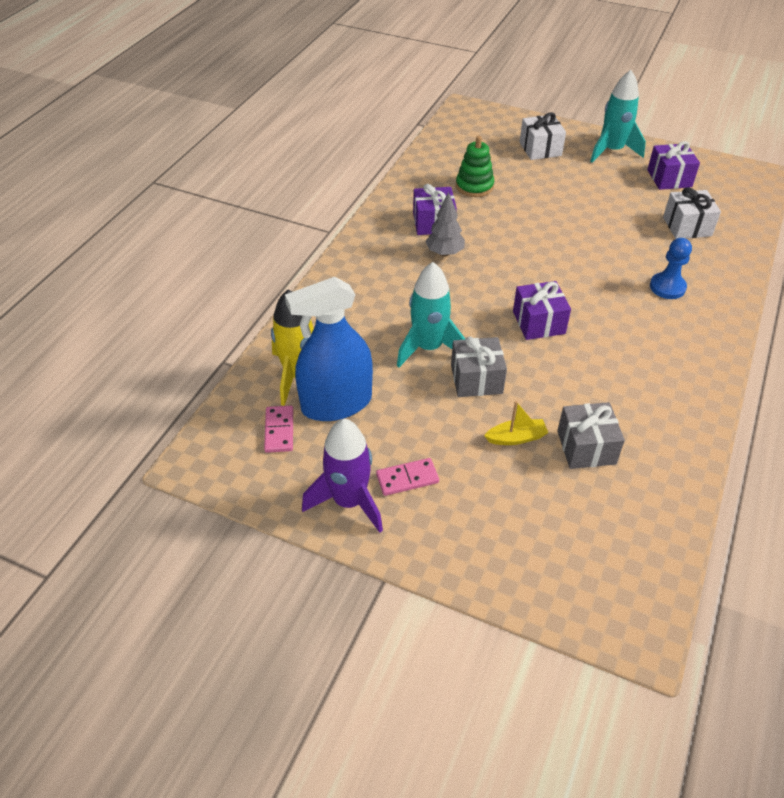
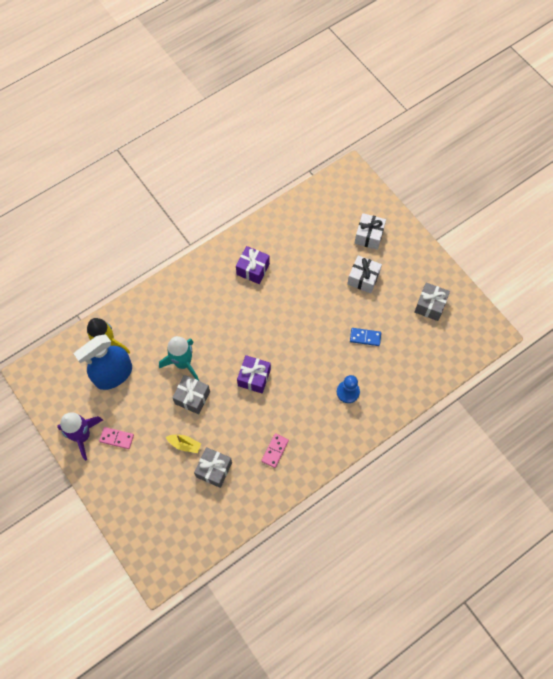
camera: 30 degrees right, 20 degrees up
(279, 430) = (76, 376): pink domino -> pink domino (275, 451)
(336, 403) = (113, 374): blue spray bottle -> blue spray bottle turned 45 degrees counterclockwise
(445, 253) = (241, 297): grey tree -> none
(474, 186) = (300, 250): green stacking toy -> none
(612, 151) = (414, 262): turquoise rocket -> none
(631, 231) = (365, 337): none -> blue domino
(669, 178) = (430, 306): purple gift -> grey gift
(687, 226) = (403, 352): white gift -> white gift (363, 278)

